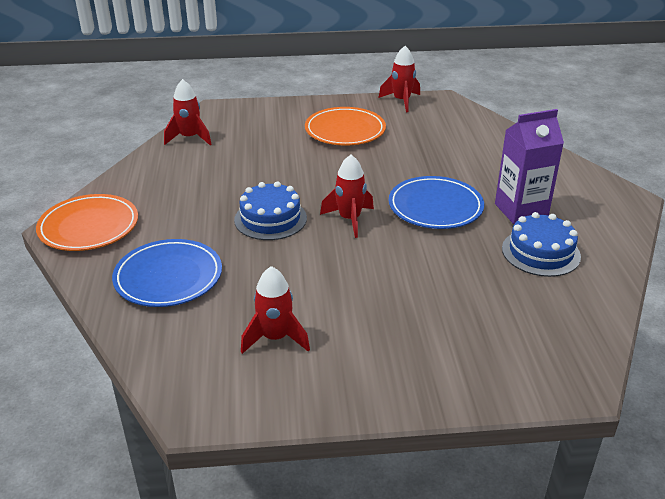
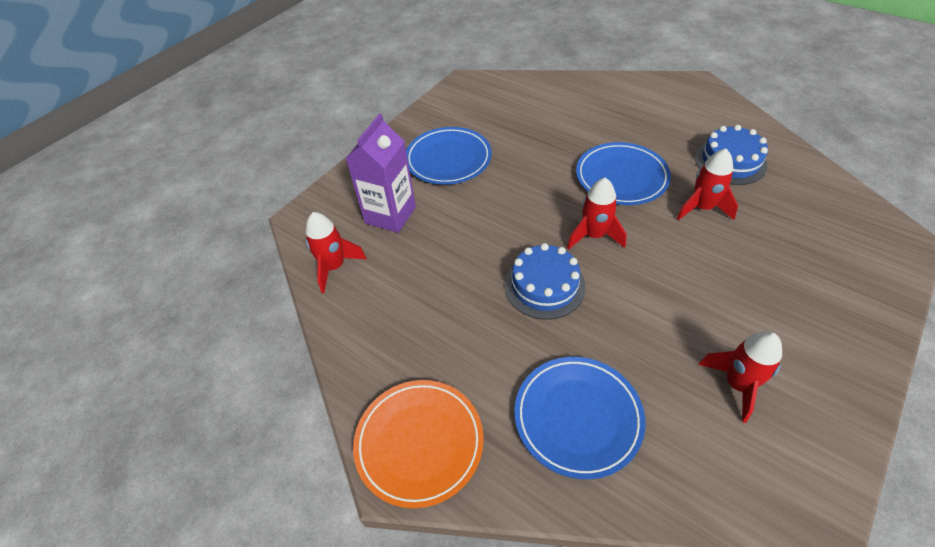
camera: 45 degrees left, 15 degrees up
(345, 130) = (448, 159): orange plate -> blue plate
(401, 101) = (440, 103): red rocket -> red rocket (702, 208)
(521, 210) = (667, 138): purple carton -> purple carton (390, 215)

